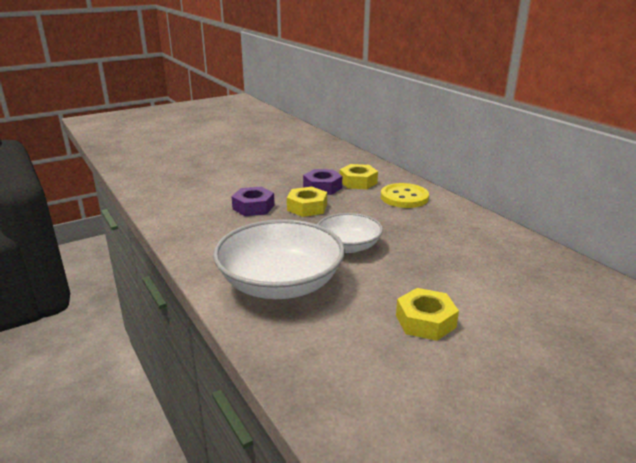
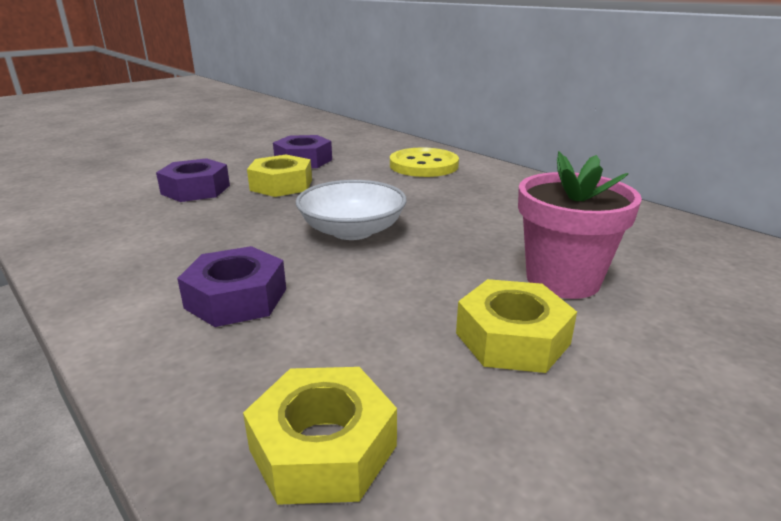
camera: 10 degrees left, 0 degrees up
(280, 284) = (236, 298): white bowl -> purple nut
(358, 182) = (354, 152): yellow nut -> yellow nut (323, 448)
(467, 290) = (562, 280): none -> pink flower pot

